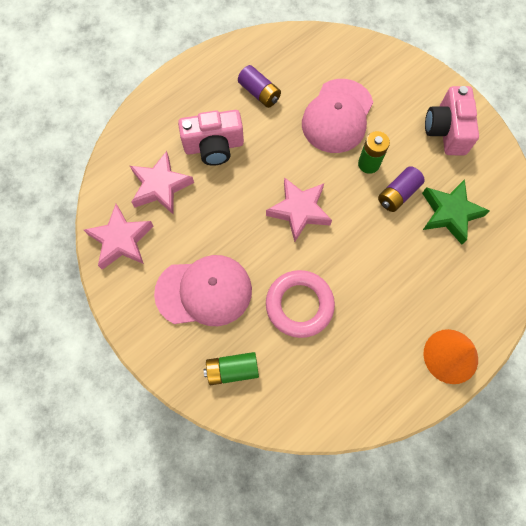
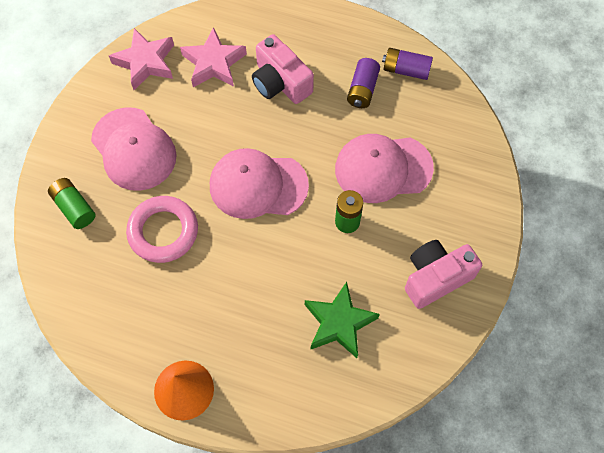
camera: 60 degrees right, 5 degrees down
(299, 210) = (258, 185): pink star -> pink cap
(398, 194) = (330, 264): purple battery -> purple battery (406, 70)

